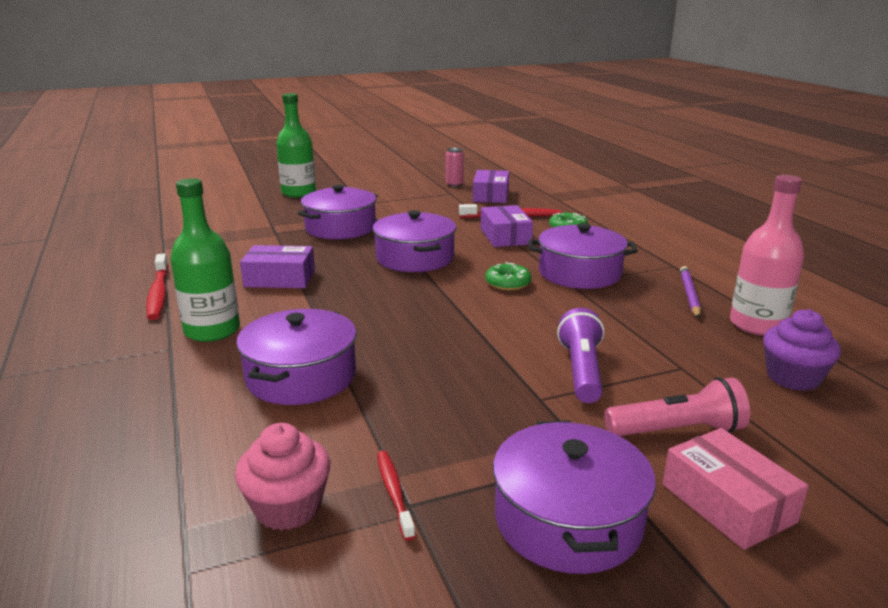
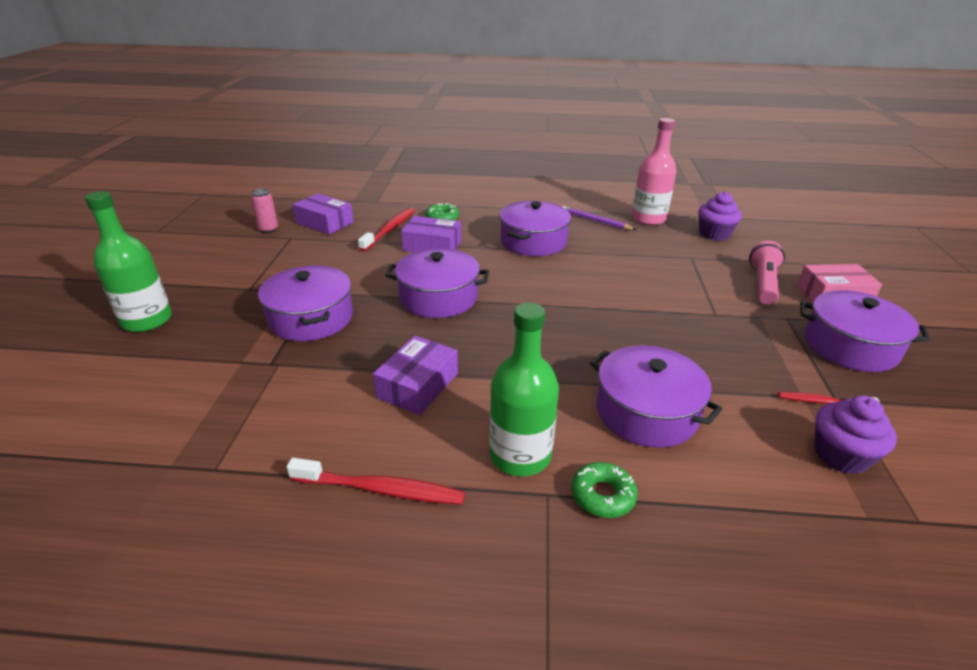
camera: 65 degrees left, 10 degrees up
(288, 507) = (840, 455): pink cupcake -> purple cupcake
(508, 283) = (529, 272): green donut -> green donut (602, 495)
(581, 371) = (684, 289): purple flashlight -> none

